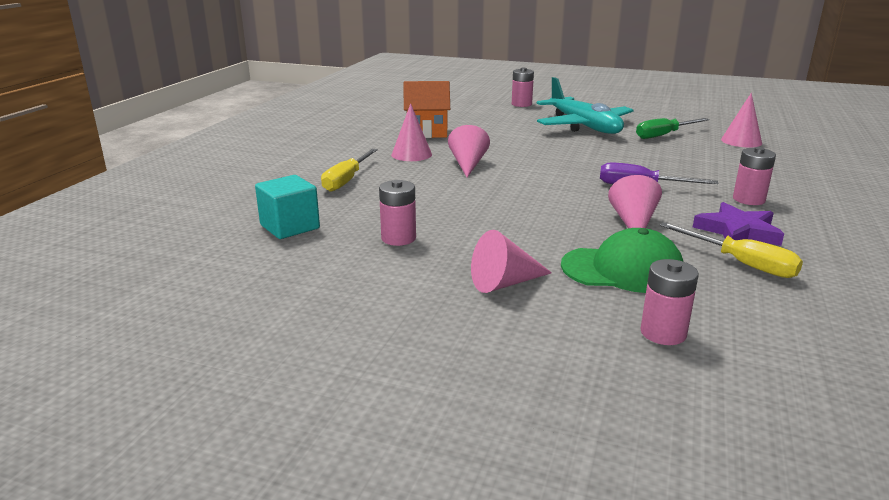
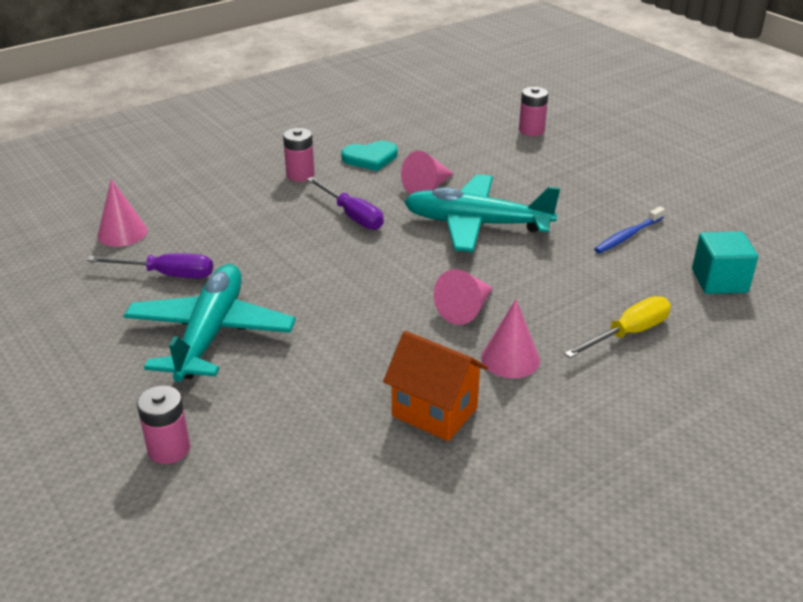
camera: 145 degrees left, 10 degrees up
(398, 238) = (628, 235): pink battery -> blue toothbrush
(504, 283) = (584, 178): pink cone -> none
(540, 208) = (476, 224): none -> turquoise plane
(622, 270) = (497, 162): green cap -> none
(664, 135) = (167, 274): green screwdriver -> purple screwdriver
(738, 231) = (370, 158): purple star -> turquoise heart
(741, 263) = (418, 142): yellow screwdriver -> none

